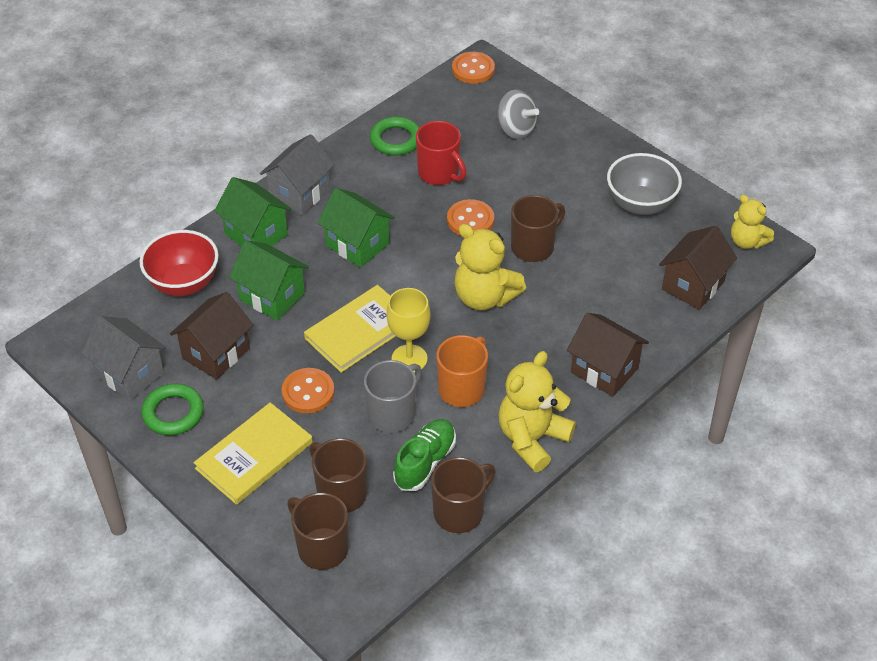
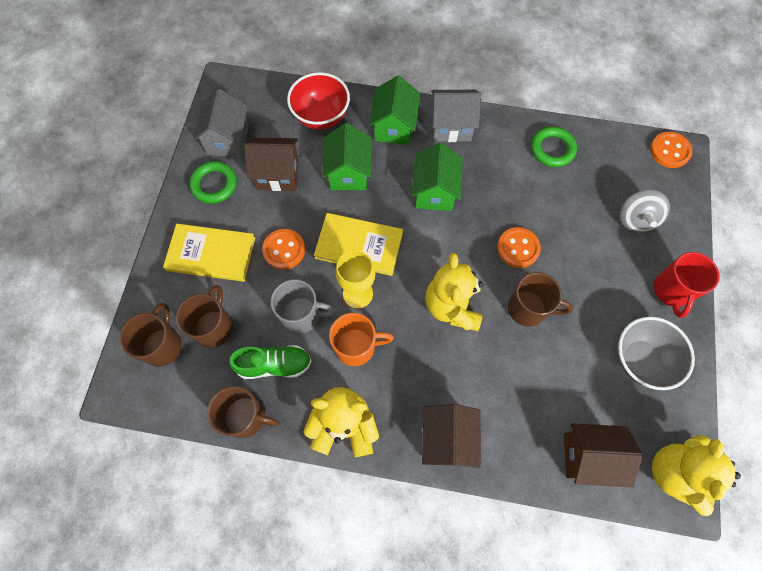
camera: 55 degrees right, 20 degrees up
(439, 173) = (545, 198): red mug -> red mug (671, 290)
(747, 241) = (674, 473): yellow teddy bear -> yellow teddy bear, size x1.59

